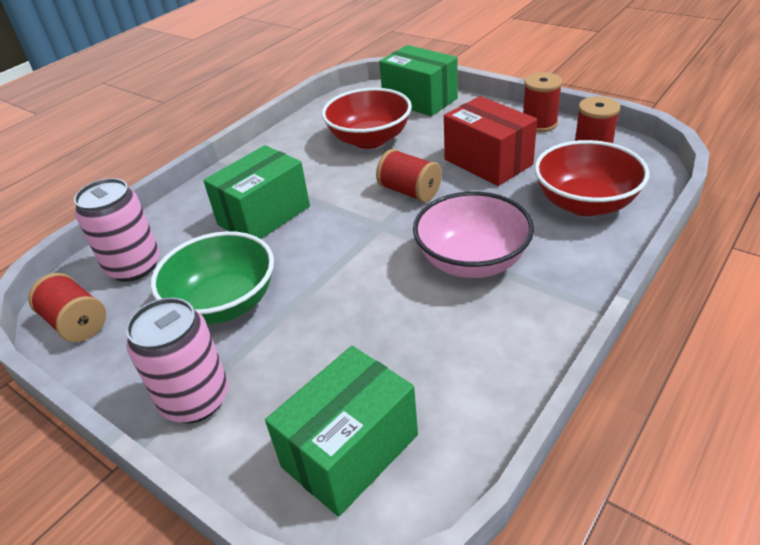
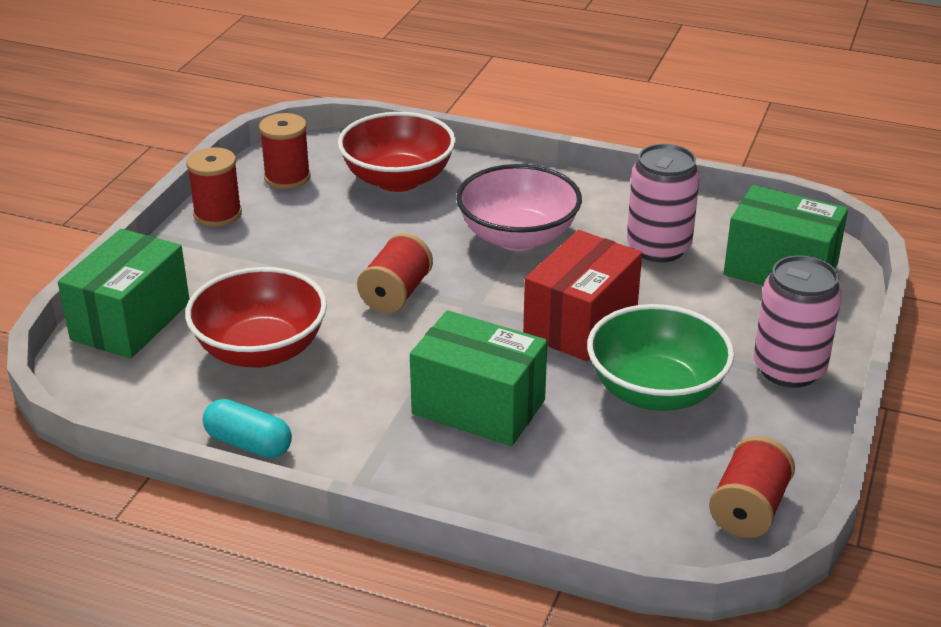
camera: 110 degrees left, 5 degrees down
(134, 266) = (627, 499): pink can -> pink can (658, 248)
(286, 136) = (248, 443): none -> turquoise capsule
(488, 162) = (318, 244): red box -> red box (580, 323)

